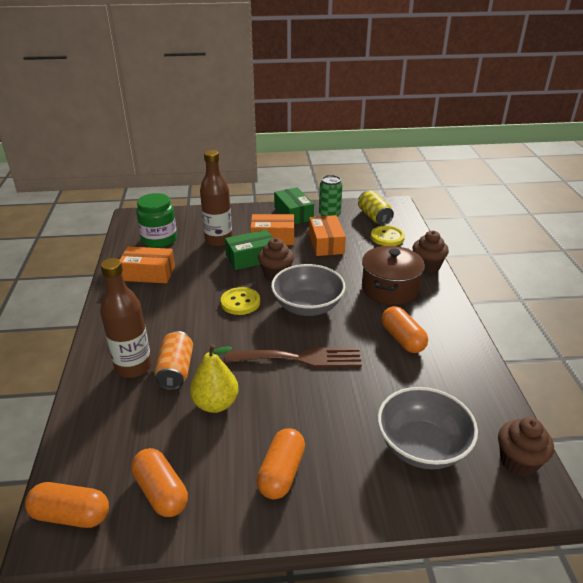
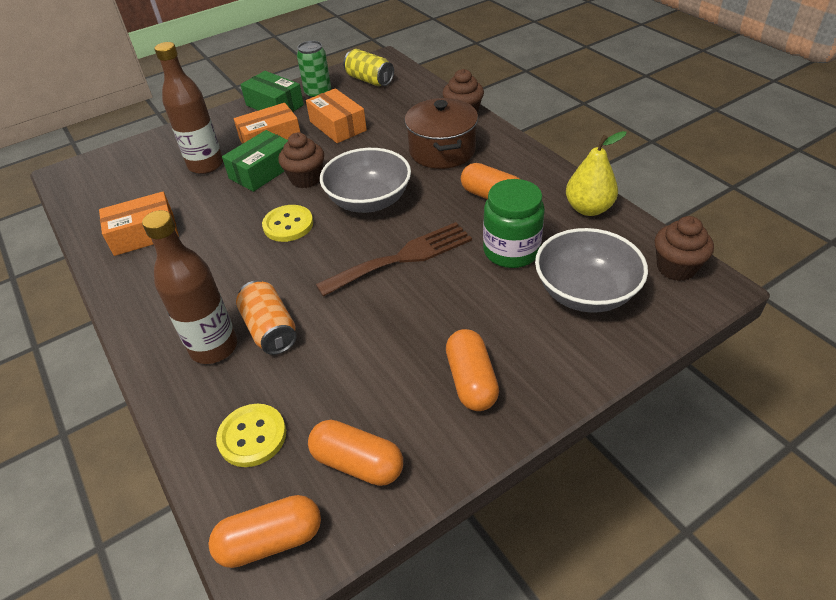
camera: 25 degrees left, 10 degrees up
(159, 239) = (126, 189): green jar -> green jar (511, 251)
(215, 404) = (346, 344): yellow pear -> yellow pear (588, 208)
(387, 237) = (400, 97): yellow button -> yellow button (252, 436)

